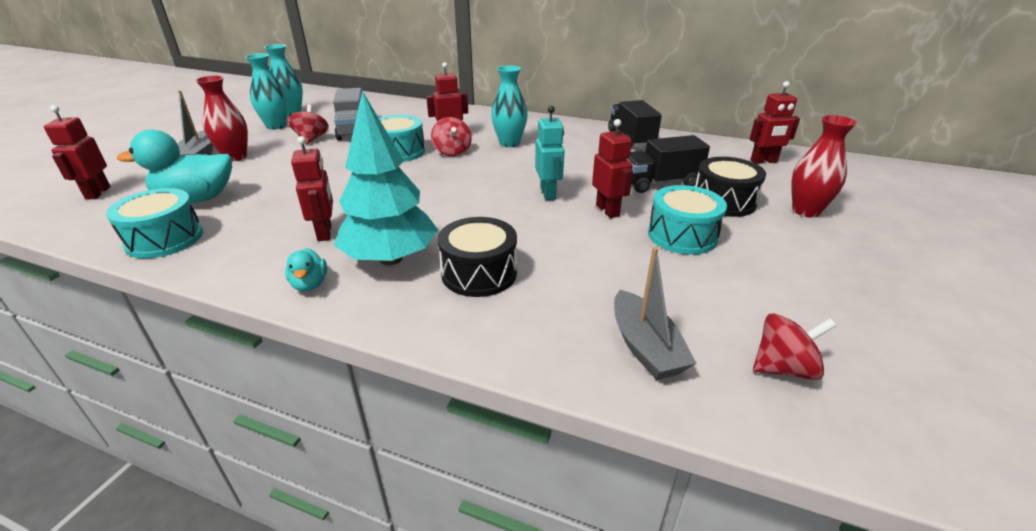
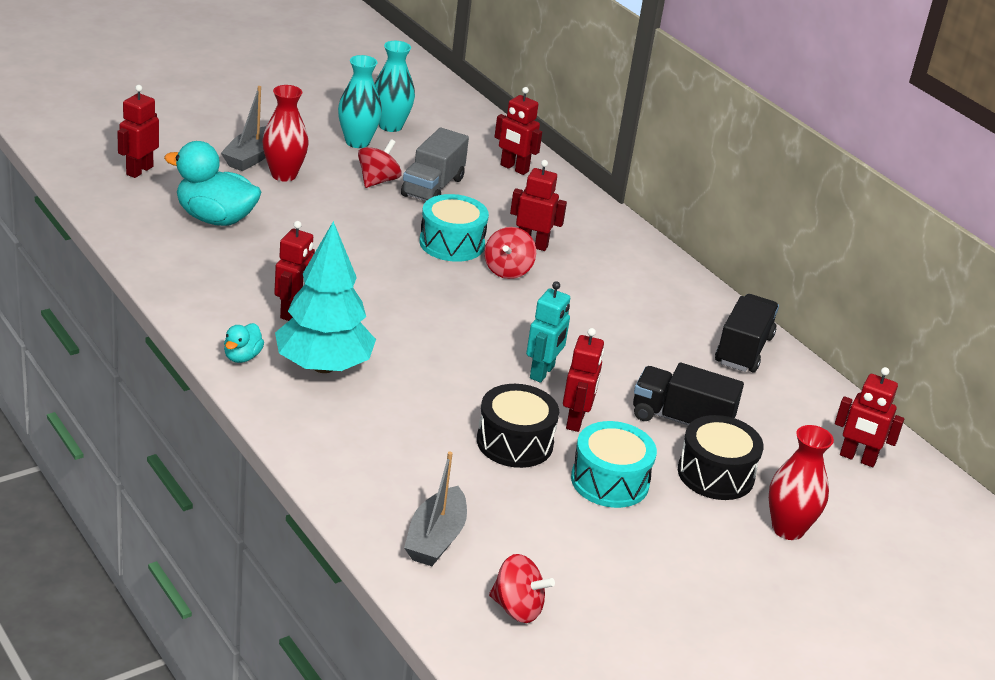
camera: 30 degrees right, 0 degrees up
(164, 239) = (164, 254): turquoise drum -> none
(394, 108) = (514, 168): none -> red robot
(479, 273) = (380, 417): black drum -> black drum (515, 442)
(509, 143) = (586, 287): turquoise vase -> none

